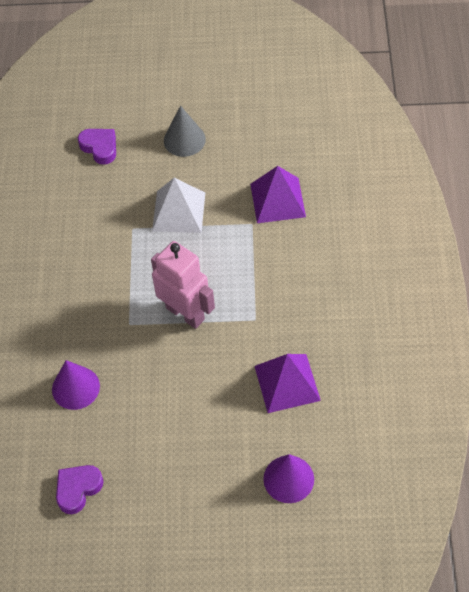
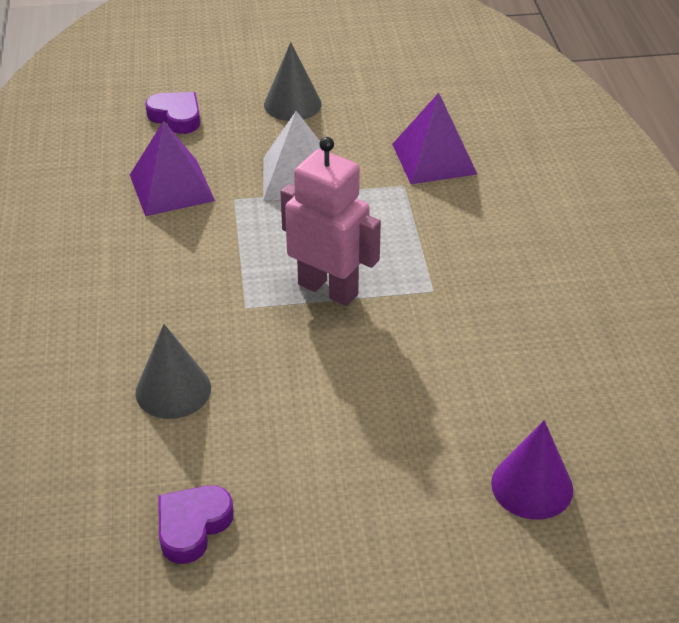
camera: 10 degrees left, 15 degrees down
(75, 387) = (173, 390): purple cone -> grey cone
(287, 383) = (498, 363): purple pyramid -> purple pyramid (172, 187)

